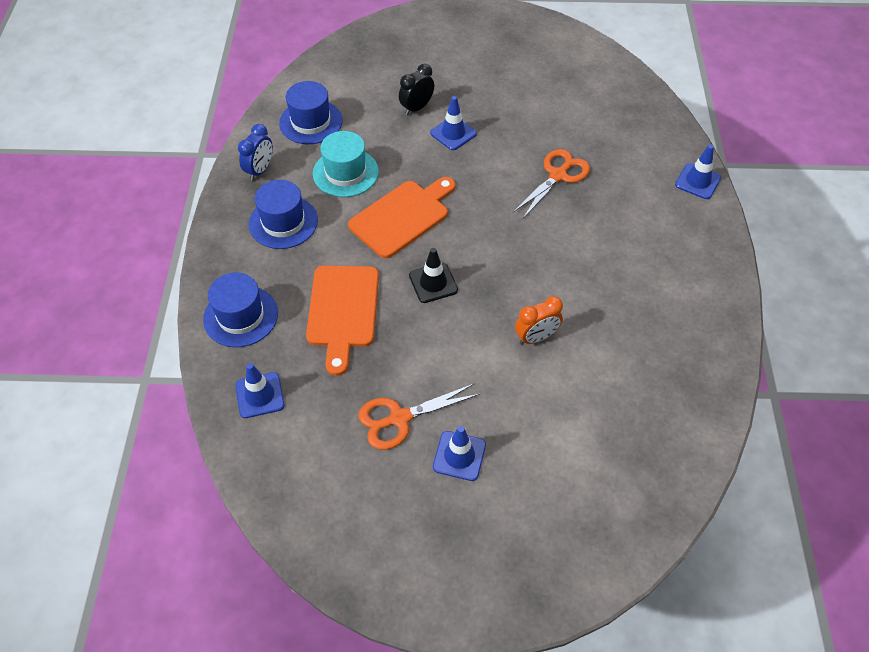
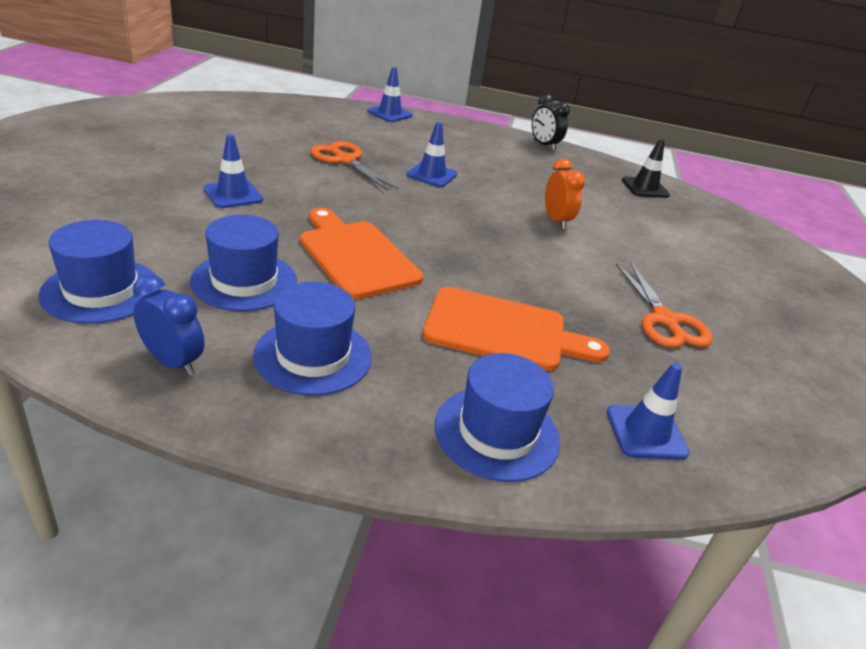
camera: 85 degrees left, 20 degrees down
(345, 172) = (244, 281): turquoise hat -> blue hat
(416, 108) = (161, 205): black clock -> black clock (544, 145)
(433, 283) = (472, 258): black traffic cone -> black traffic cone (645, 188)
(459, 456) = (704, 293): blue traffic cone -> blue traffic cone (431, 175)

